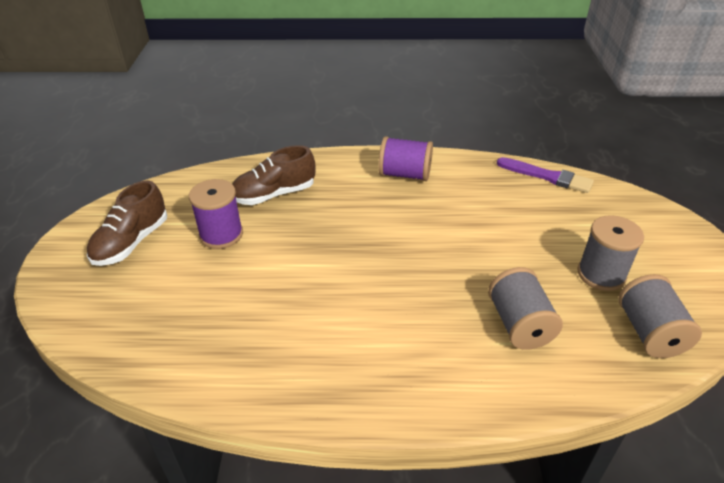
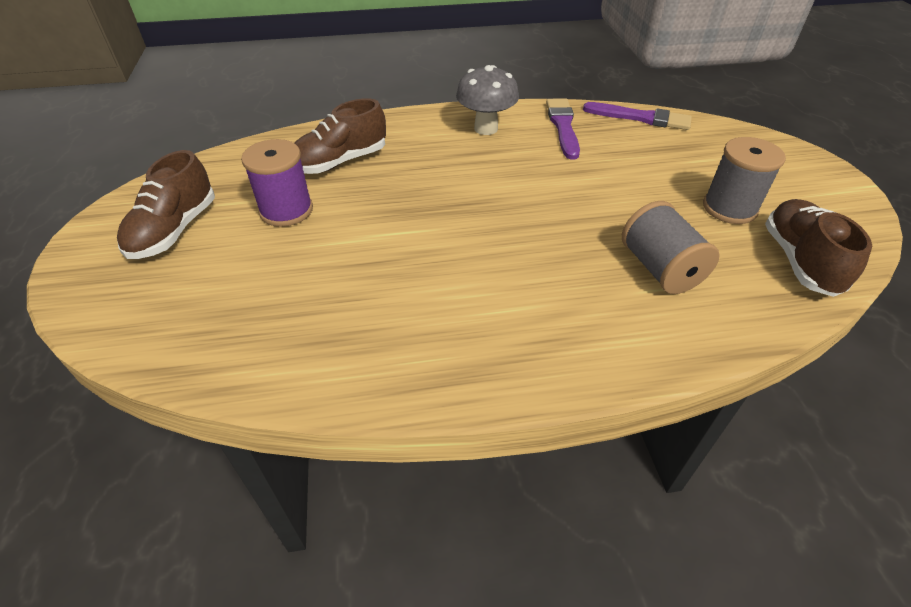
camera: 10 degrees left, 5 degrees up
(405, 174) = (486, 128): purple spool -> grey mushroom
(473, 178) = (563, 126): none -> purple brush
(649, 332) = (800, 261): grey spool -> brown shoe

